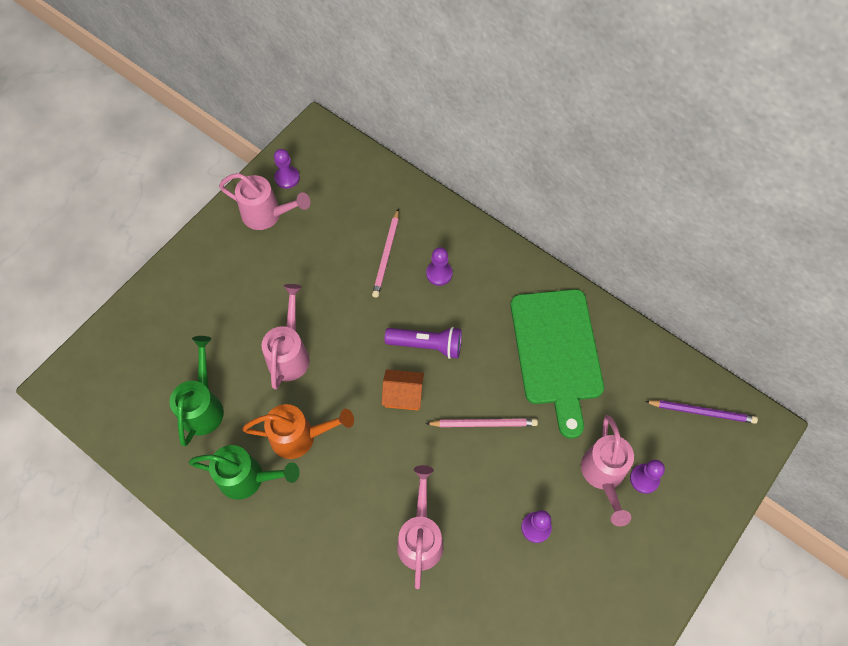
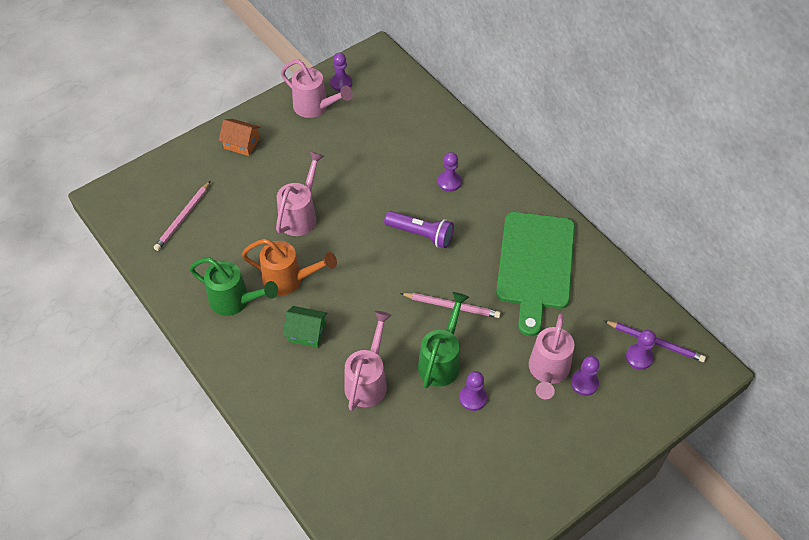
camera: 15 degrees right, 10 degrees down
(203, 406) = (215, 239): green watering can -> green watering can (441, 361)
(338, 496) = (306, 332): none -> green house
(386, 255) = (408, 158): pink pencil -> pink pencil (183, 217)
(403, 395) = (388, 268): orange house -> orange house (241, 143)
(690, 434) = (639, 357): none -> purple pawn

